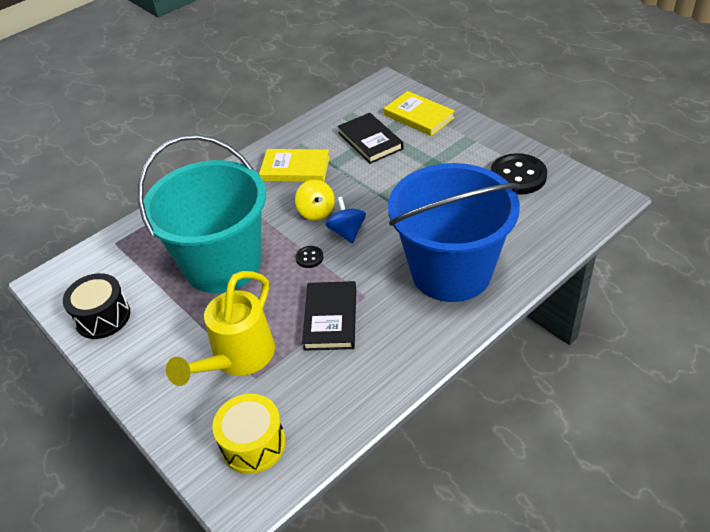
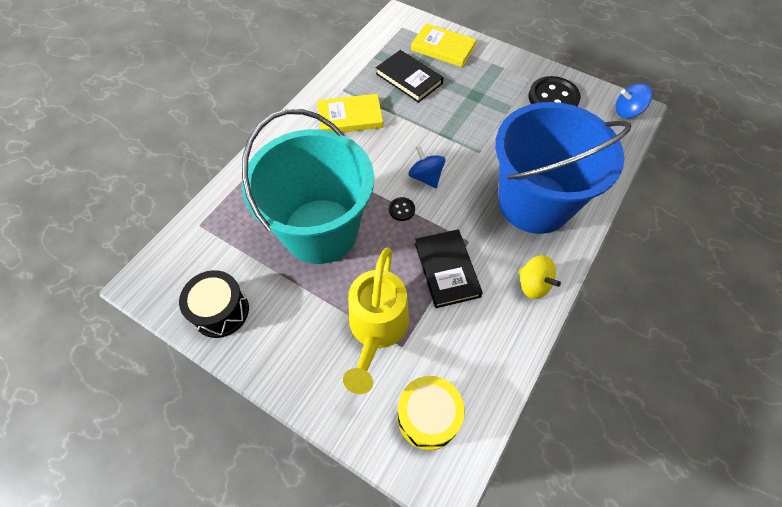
camera: 20 degrees left, 15 degrees up
(316, 212) = (388, 160): yellow spinning top -> yellow spinning top (533, 284)
(598, 199) = (627, 112): none -> blue spinning top

